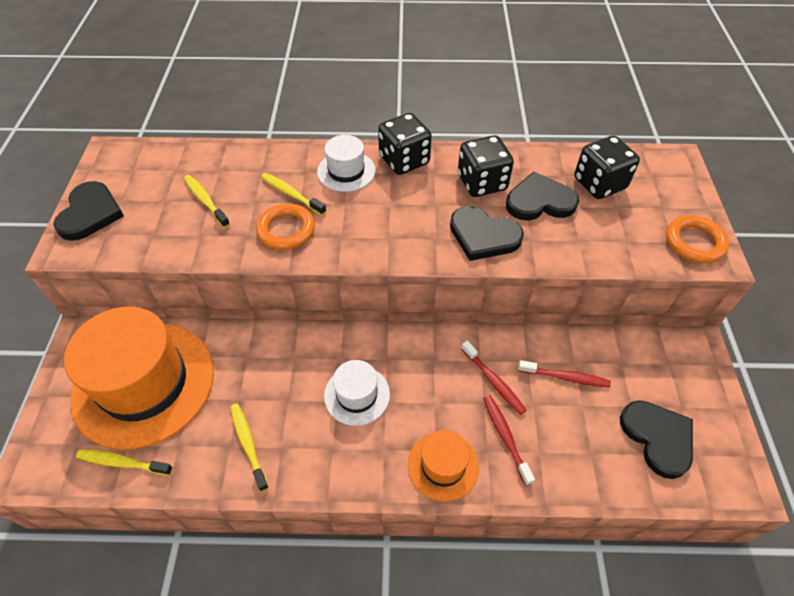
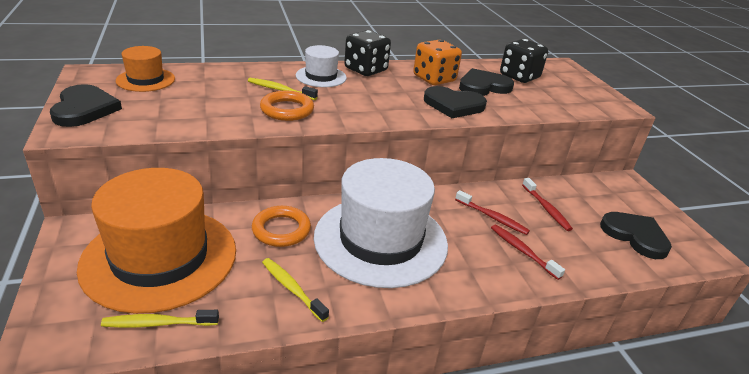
camera: 20 degrees left, 20 degrees down
(205, 201) = (201, 97): yellow toothbrush -> none
(357, 395) = (380, 240): white hat -> white hat, size x2.13
(443, 465) = (482, 277): orange hat -> orange hat (145, 80)
(482, 183) = (434, 79): black dice -> orange dice
(565, 377) = (546, 209): red toothbrush -> red toothbrush turned 75 degrees clockwise
(694, 242) = (603, 101): orange ring -> orange ring (281, 230)

